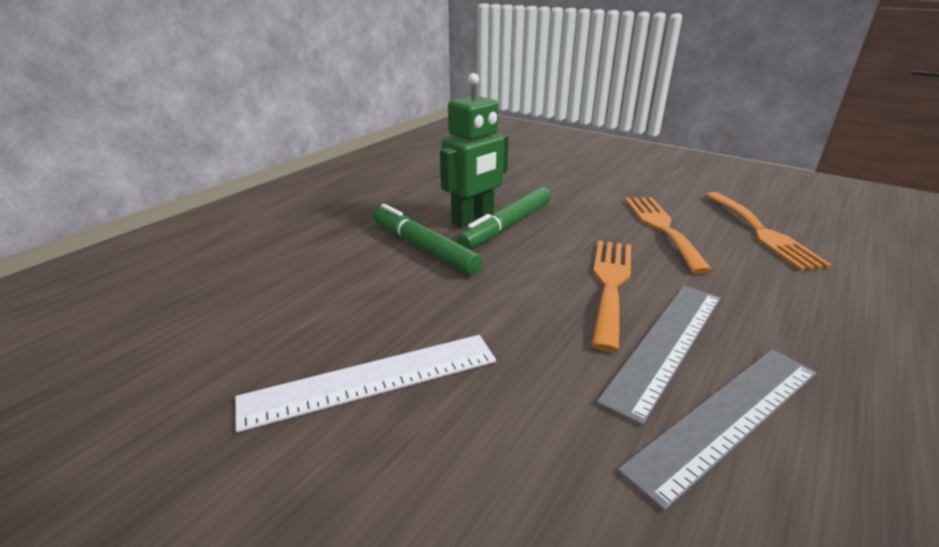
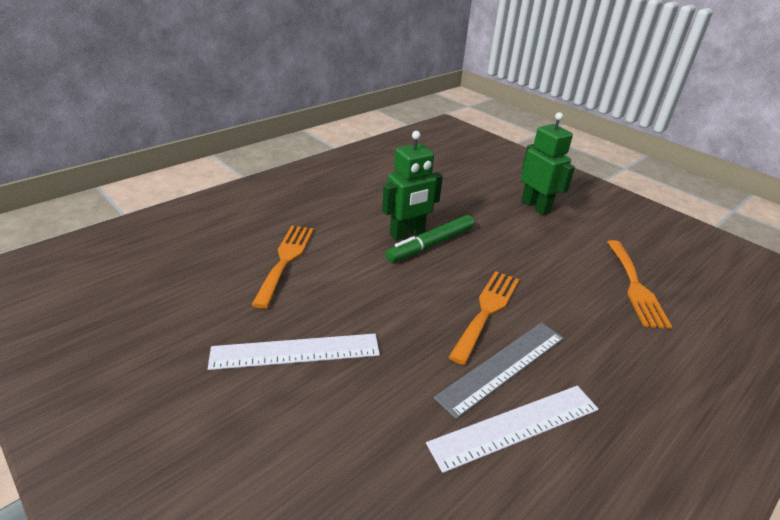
camera: 10 degrees right, 5 degrees up
(423, 248) = (361, 254): green marker -> none
(607, 175) = (535, 207): none -> green robot
(662, 228) = (553, 267): orange fork -> orange fork (285, 260)
(726, 417) = (515, 426): grey ruler -> white ruler

